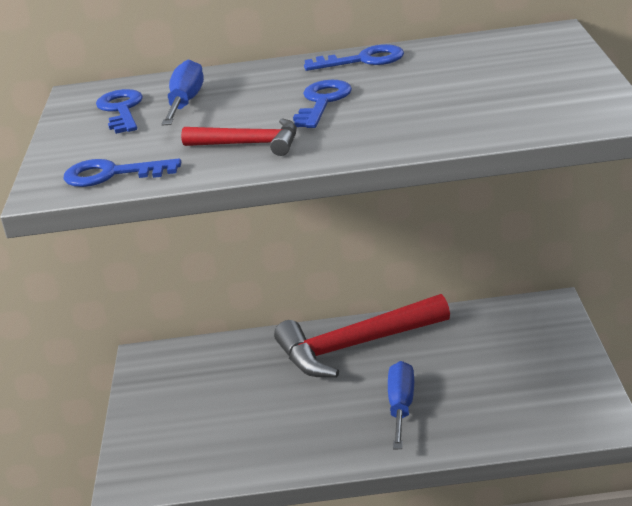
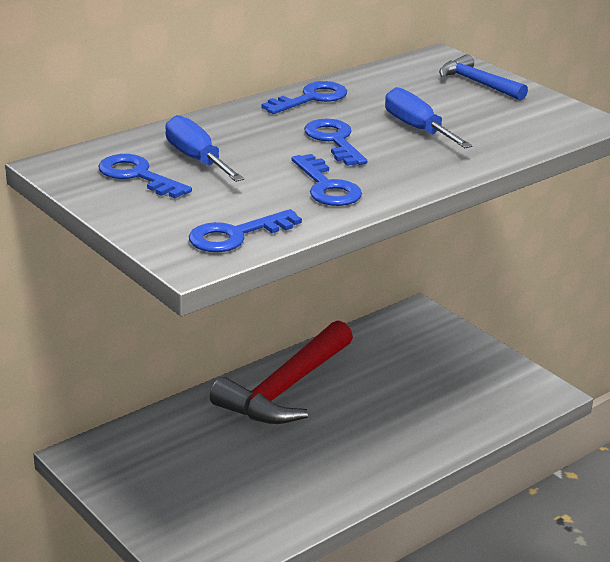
camera: 40 degrees left, 0 degrees up
(249, 144) = (327, 187): red hammer -> blue key
(401, 406) = (380, 427): blue screwdriver -> blue screwdriver (417, 129)
(548, 63) = (477, 83): none -> blue hammer

